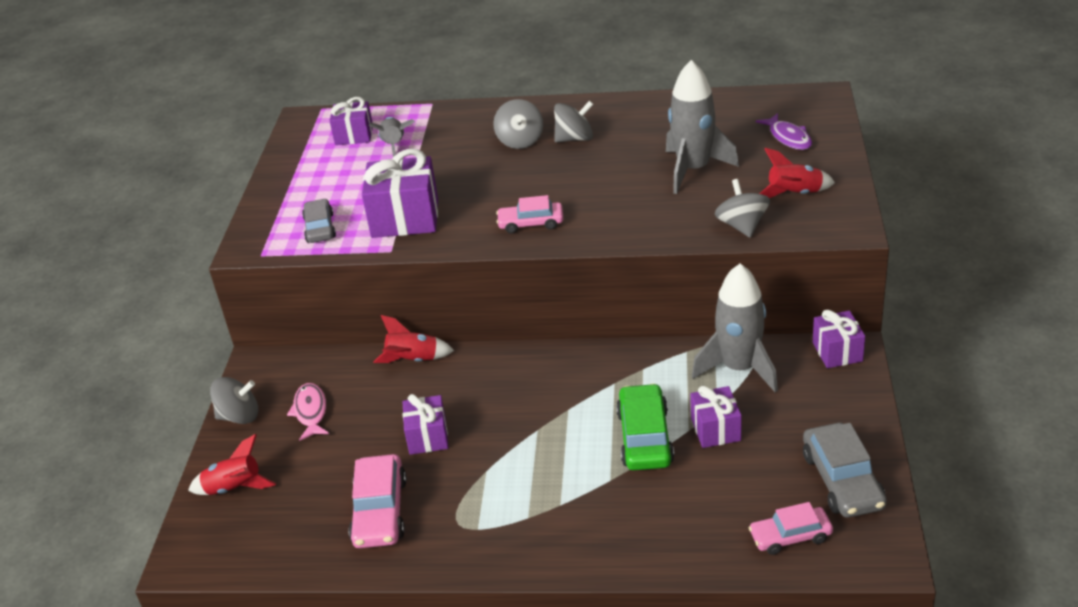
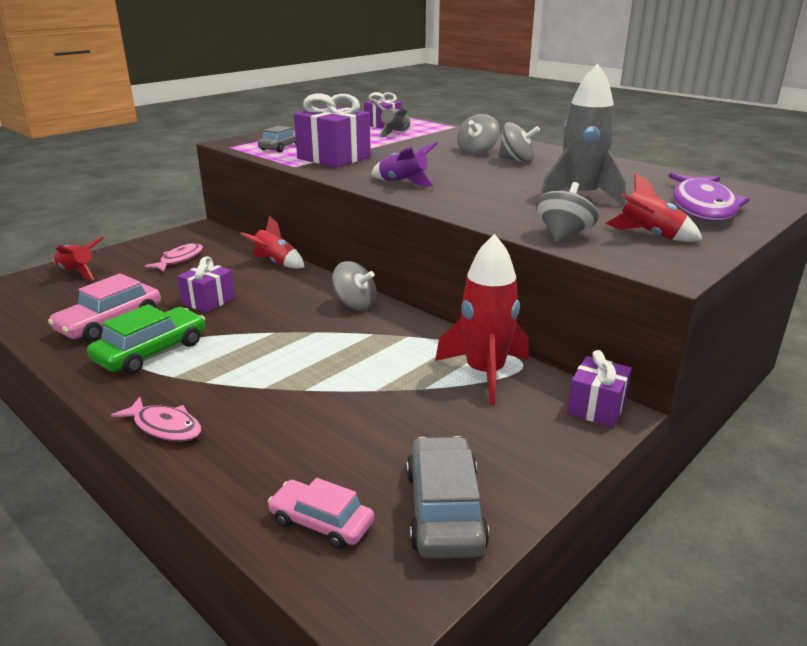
camera: 35 degrees right, 10 degrees down
(239, 416) = (146, 245): grey spinning top -> grey spinning top (355, 304)
(531, 223) = (403, 183): pink car -> purple rocket
(594, 554) = (164, 427): none -> pink fish
(645, 437) = (335, 376): green car -> green car (151, 351)
(715, 429) = (396, 402): purple gift -> none
(739, 368) = (485, 373): grey rocket -> red rocket
(788, 137) = (702, 207): purple fish -> purple fish, size x1.80
(842, 480) = (444, 509): grey car -> grey car turned 150 degrees clockwise

